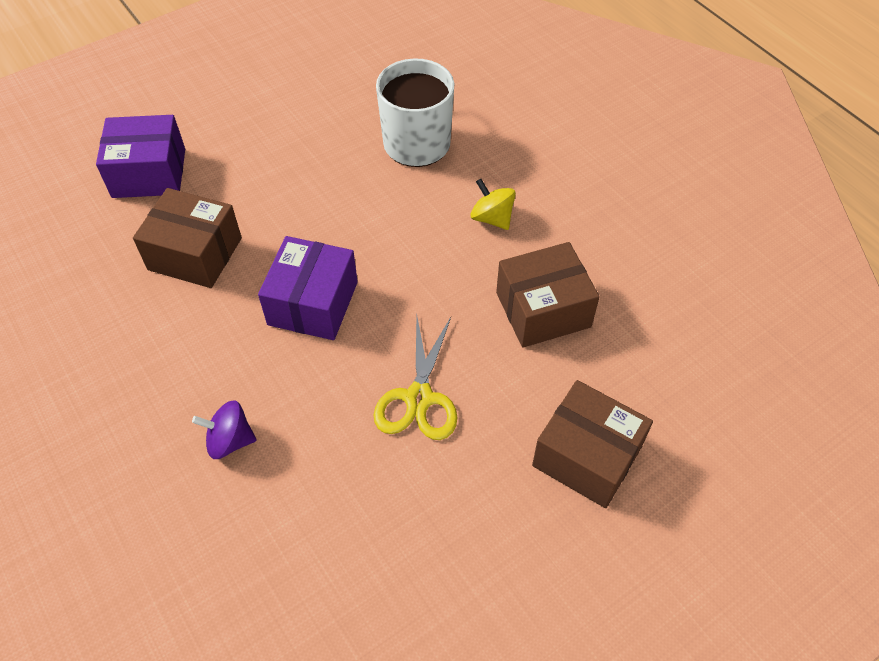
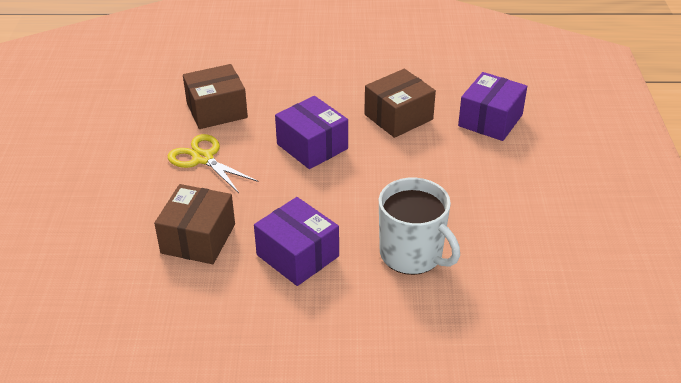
camera: 125 degrees right, 15 degrees down
(230, 440) = (256, 90): purple spinning top -> none
(492, 218) = (297, 255): yellow spinning top -> purple box
(586, 456) = (92, 202): brown box -> brown box (217, 110)

